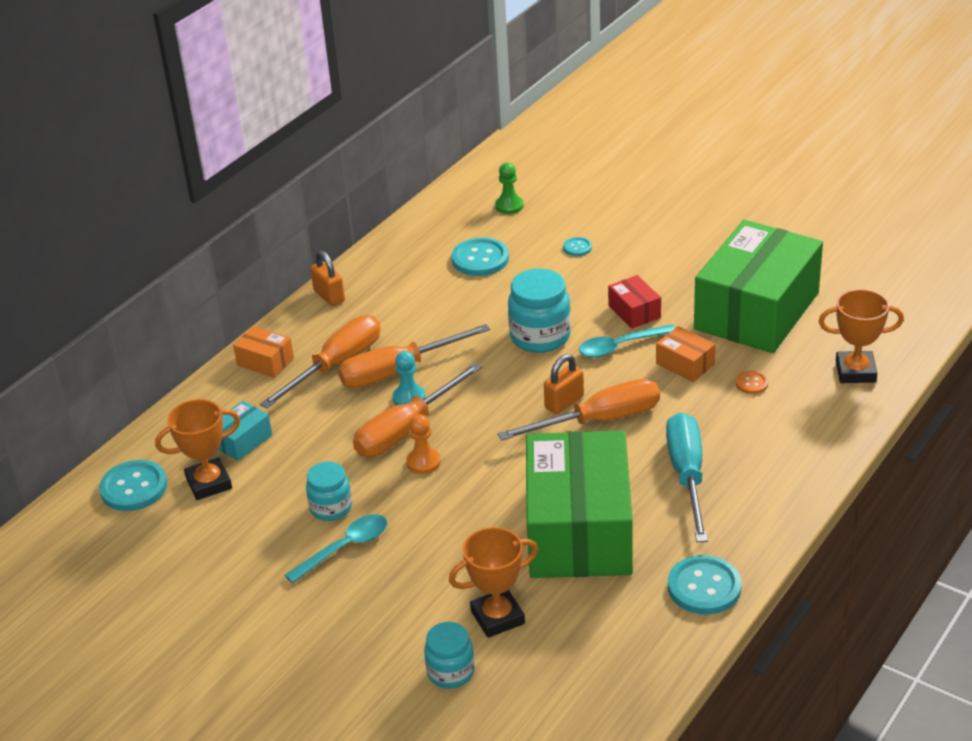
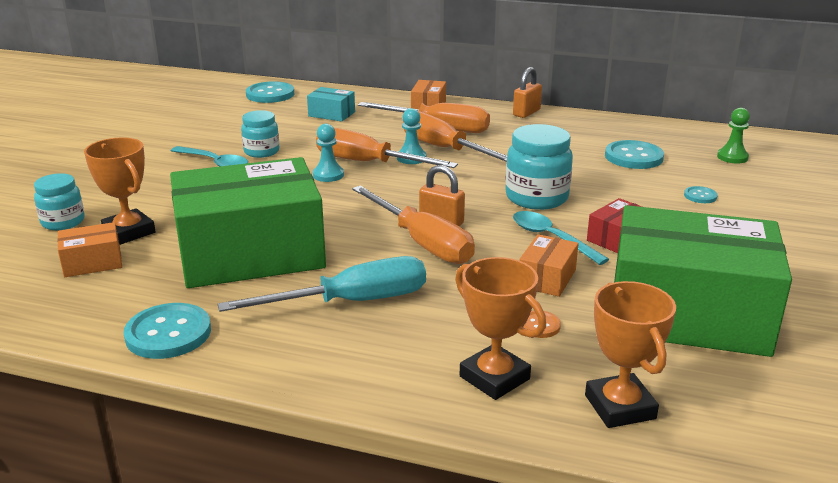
camera: 70 degrees right, 10 degrees down
(209, 483) = (280, 112): orange trophy -> orange trophy (494, 378)
(423, 462) = (328, 175): orange pawn -> turquoise pawn
(556, 642) = (92, 262): none -> orange box

